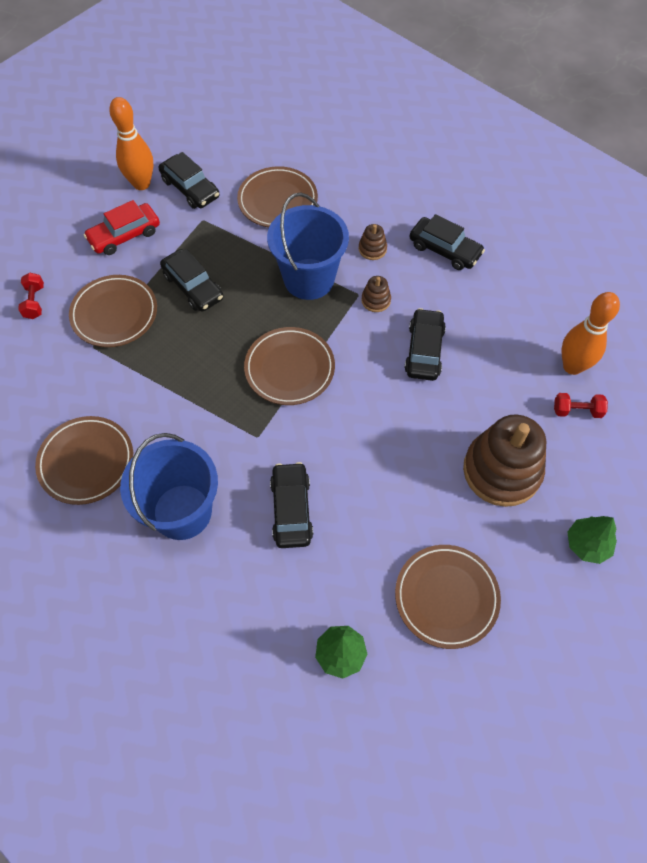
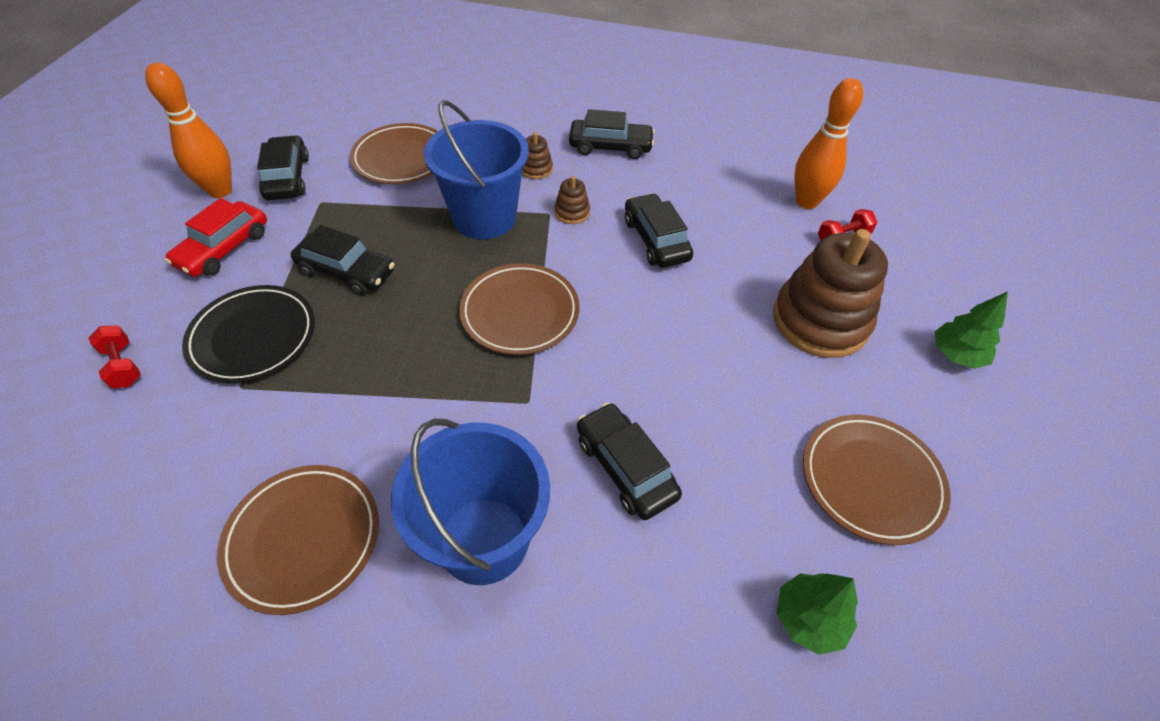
camera: 30 degrees left, 10 degrees down
(114, 314) = (253, 337): brown plate -> black plate
(190, 188) = (287, 177): black car -> black car turned 120 degrees counterclockwise

